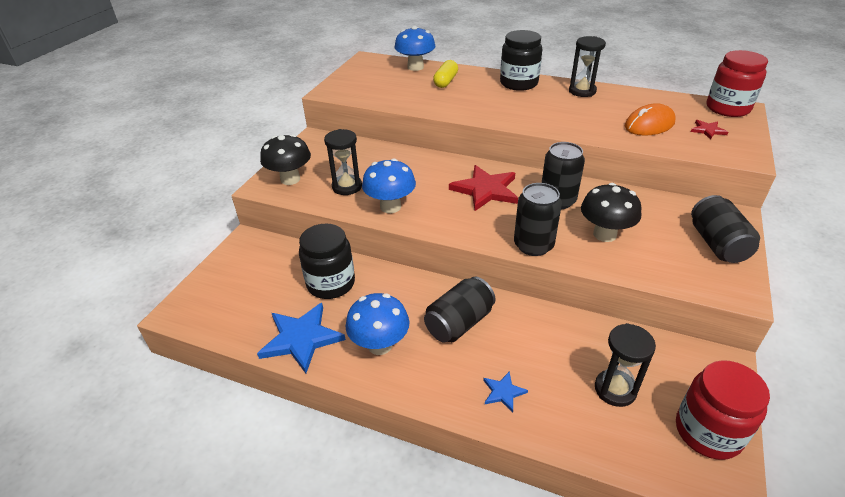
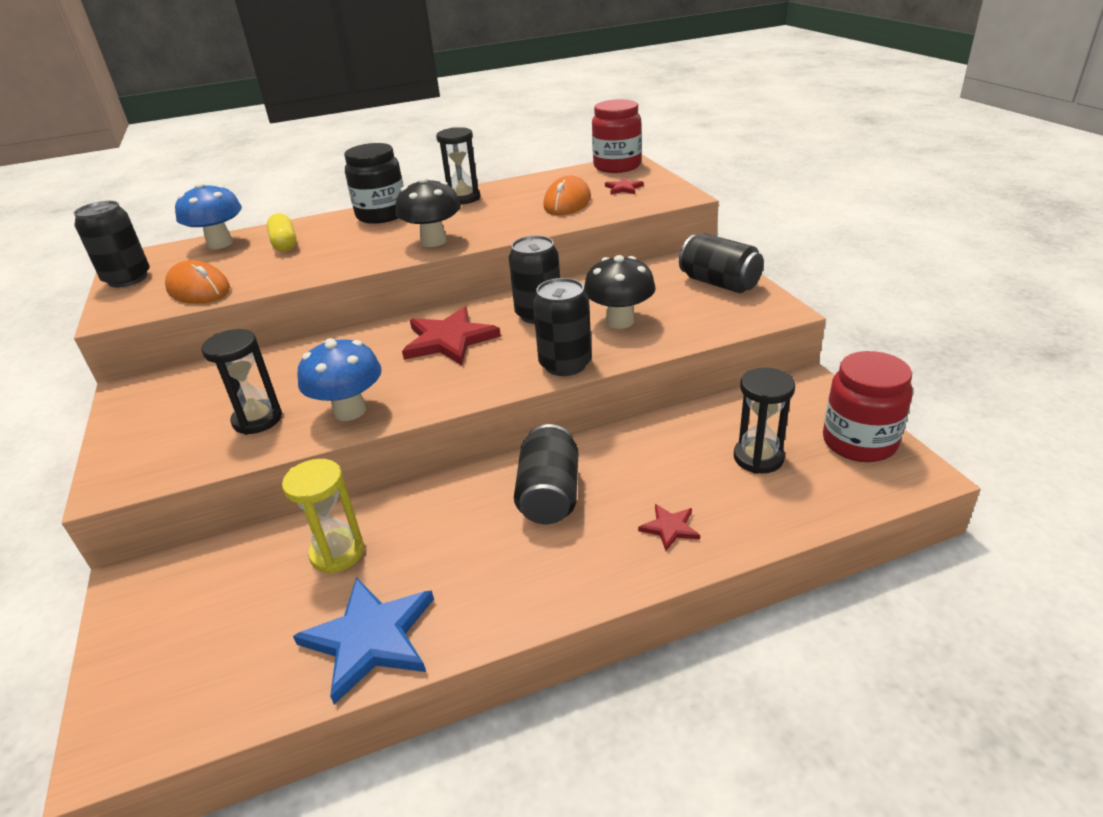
camera: 40 degrees left, 5 degrees down
(290, 179) = (151, 453): black mushroom -> black mushroom (433, 241)
(331, 283) = (337, 553): black jar -> yellow hourglass
(354, 72) = (127, 279): none -> black can
(376, 94) = (199, 289): none -> orange mouse
(380, 345) = (484, 575): blue mushroom -> none
(503, 392) = (669, 528): blue star -> red star

